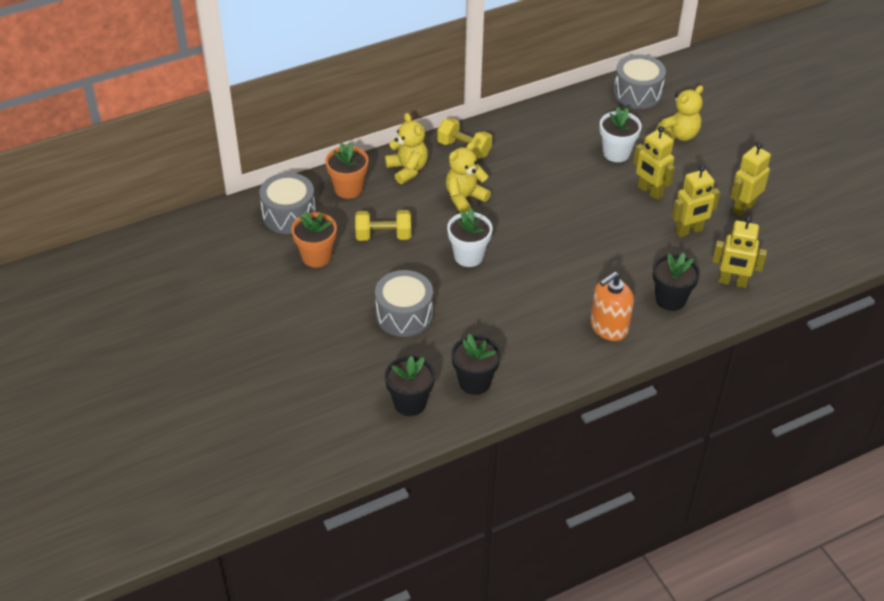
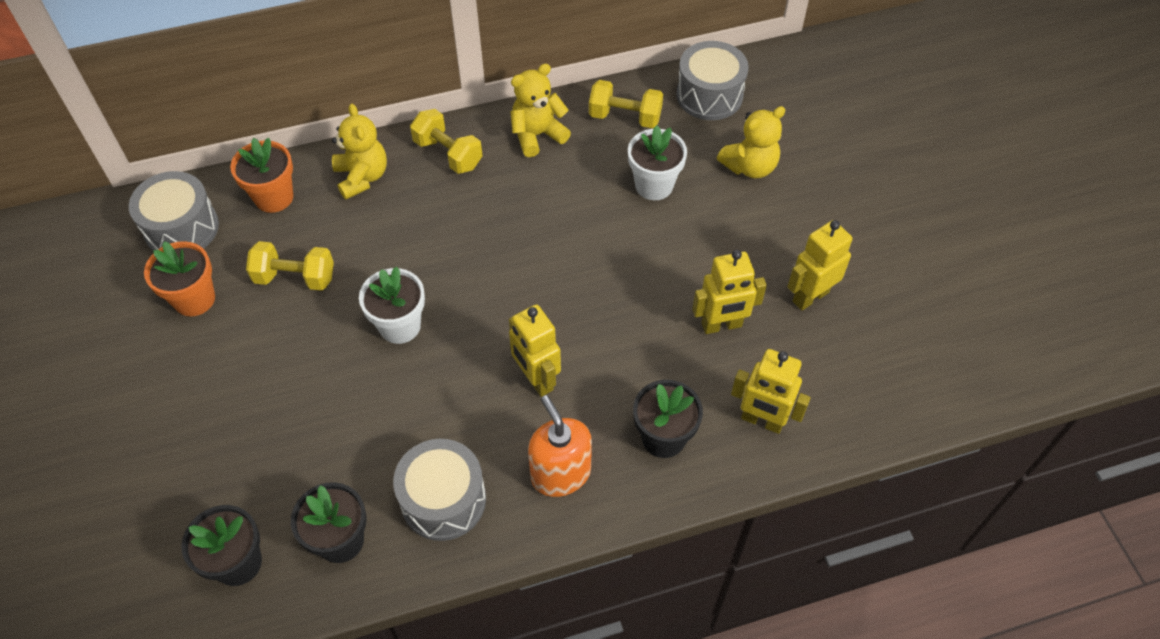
camera: 10 degrees right, 10 degrees up
(404, 315) = (280, 411): grey drum -> grey drum (443, 500)
(464, 198) = (424, 231): yellow teddy bear -> yellow teddy bear (537, 135)
(582, 113) = (625, 117): none -> yellow dumbbell
(608, 327) = (560, 473): orange soap dispenser -> orange soap dispenser turned 90 degrees clockwise
(650, 192) = (683, 253): yellow robot -> yellow robot (536, 379)

